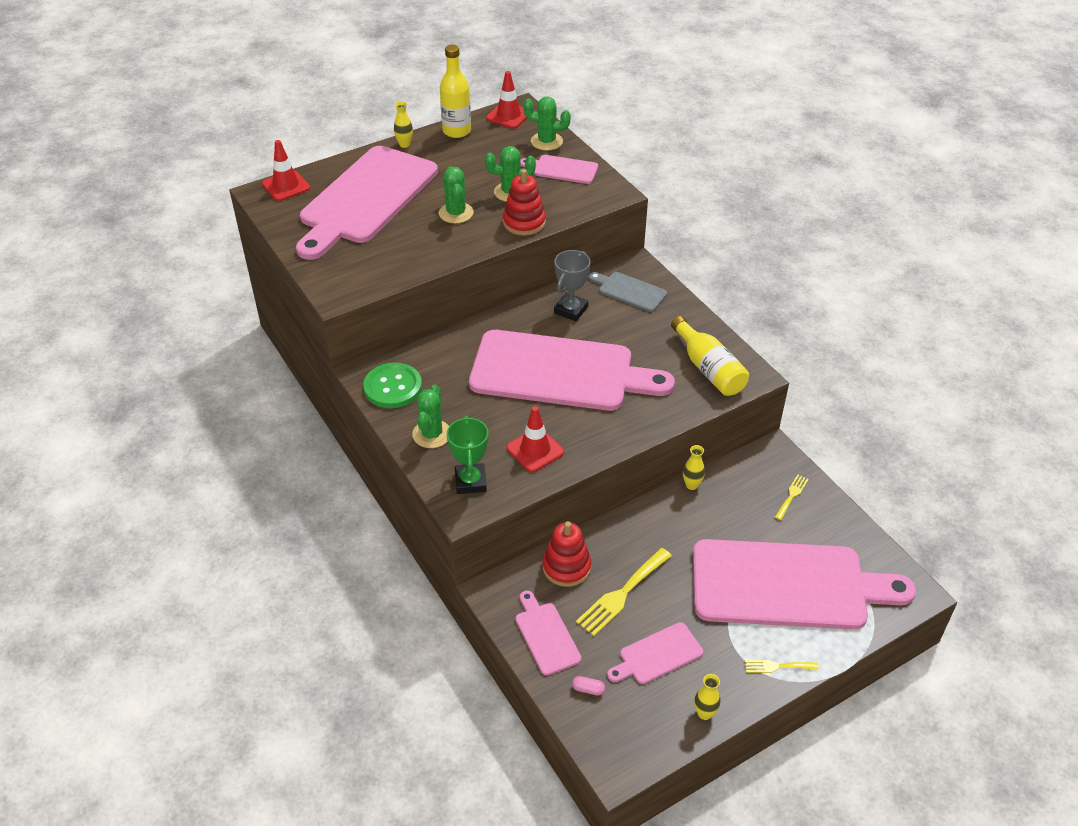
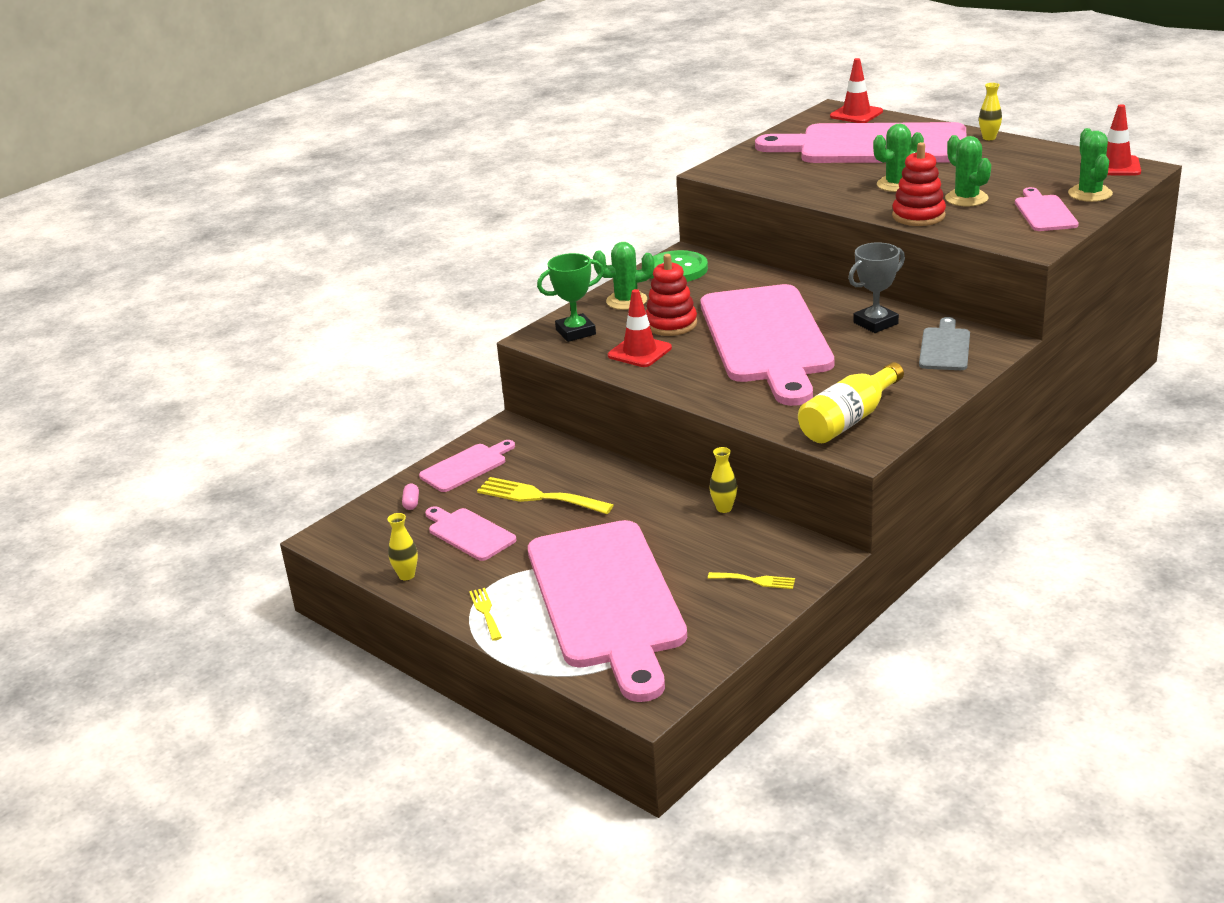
camera: 75 degrees right, 15 degrees down
(456, 131) = (1047, 152): yellow bottle -> none
(566, 567) = (558, 458): red stacking toy -> red stacking toy (671, 324)
(571, 310) = (875, 323): grey trophy -> grey trophy turned 45 degrees counterclockwise

